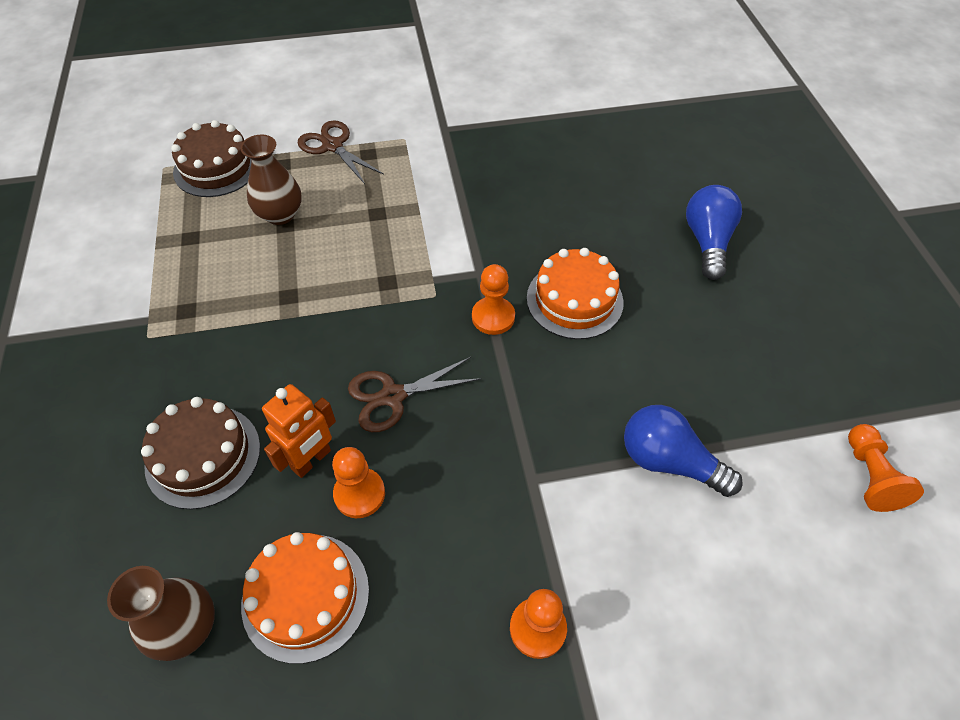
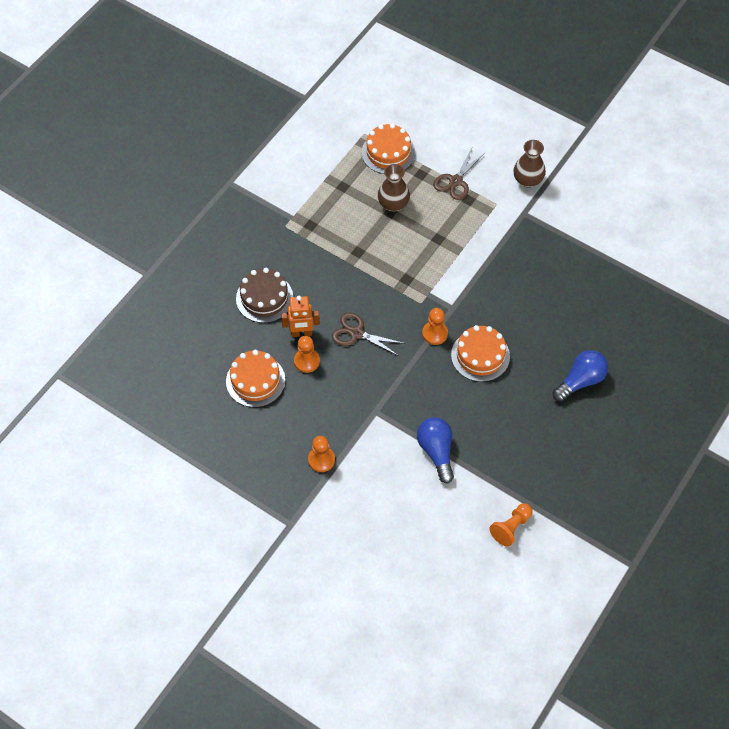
camera: 45 degrees right, 5 degrees up
(186, 627) = (209, 357): brown vase -> brown vase (527, 180)
(216, 168) = (388, 152): brown cake -> orange cake
(332, 146) = (456, 181): brown scissors -> brown scissors turned 150 degrees counterclockwise

